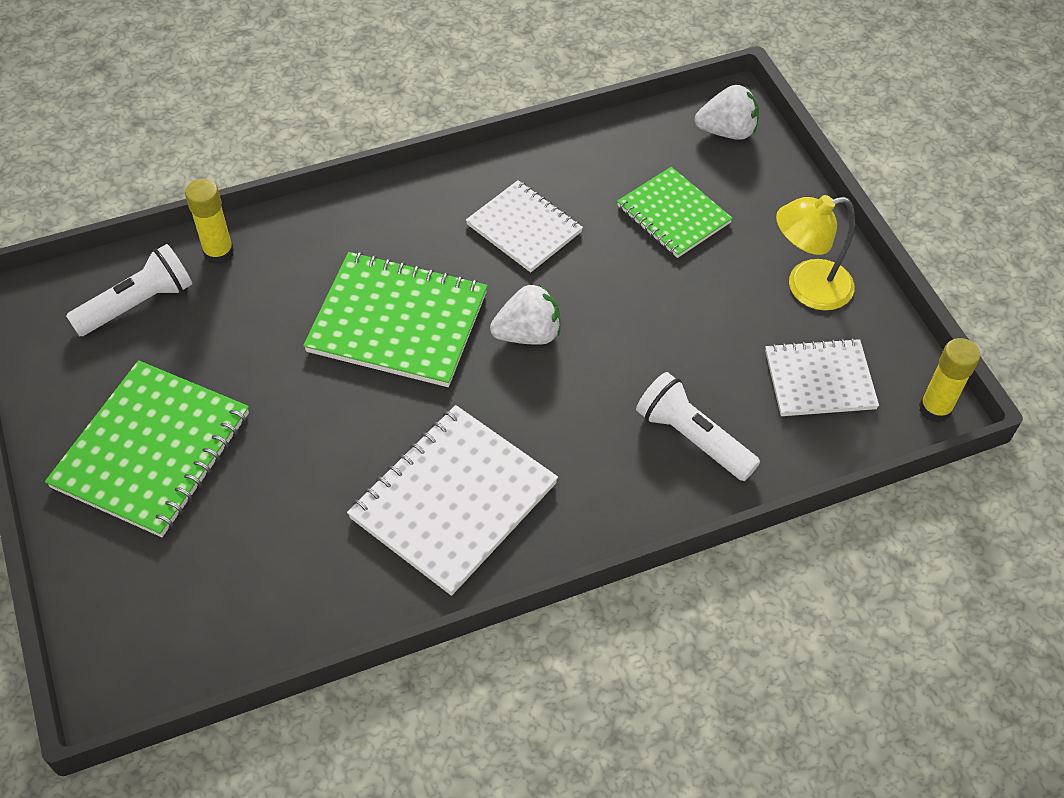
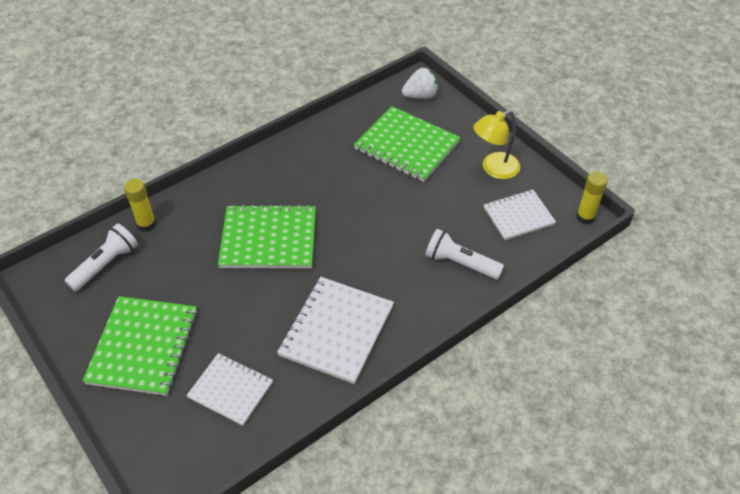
camera: 15 degrees left, 5 degrees down
(524, 228) = (324, 171): white notebook -> white notebook (230, 390)
(528, 334) = (347, 228): white strawberry -> none
(673, 214) = (406, 146): green notebook -> green notebook, size x1.57

